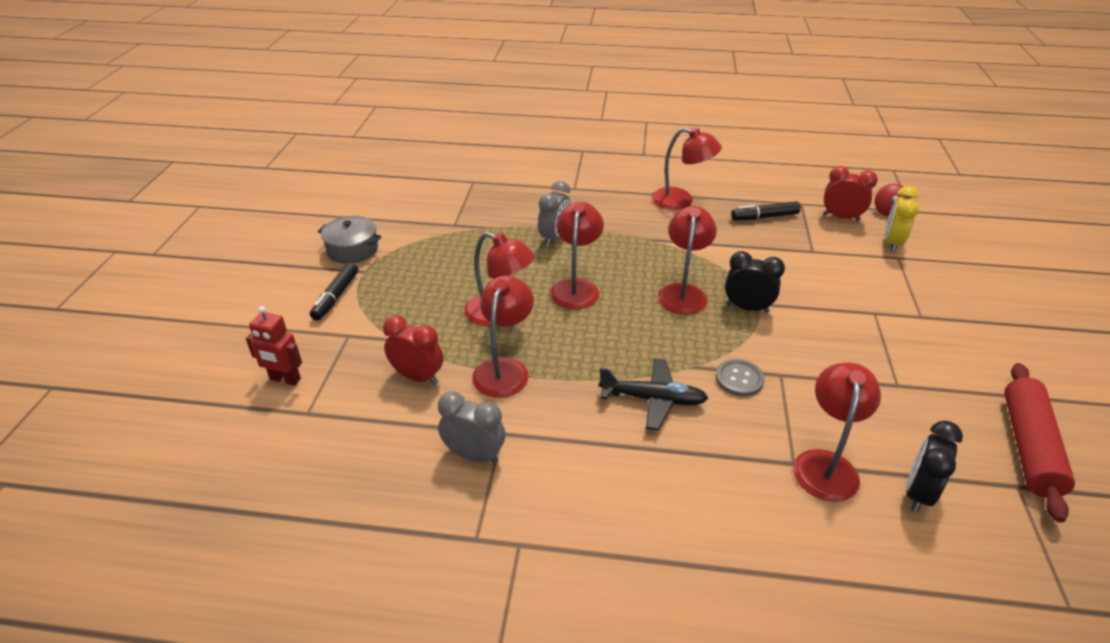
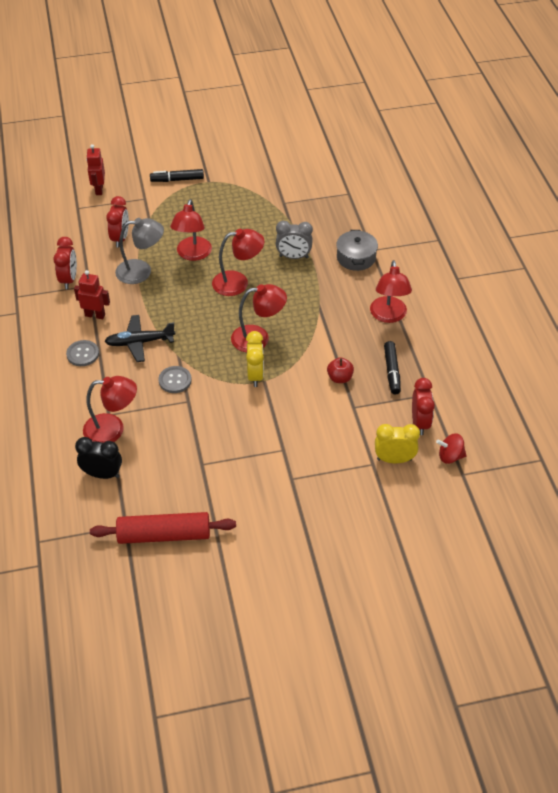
camera: 70 degrees right, 10 degrees up
(352, 249) = (229, 167): grey pot -> grey pot (356, 257)
(474, 455) = (69, 279): grey clock -> red clock
(504, 369) = (141, 271): red lamp -> grey lamp
(573, 438) = (95, 315): none -> red robot
(652, 399) = (140, 342): black plane -> black plane turned 90 degrees clockwise
(655, 470) = (83, 354): none -> grey button
(747, 308) = (255, 375): black clock -> yellow clock
(764, 217) = (391, 371): black marker -> black marker turned 150 degrees counterclockwise
(766, 250) = (339, 378): none -> red apple

